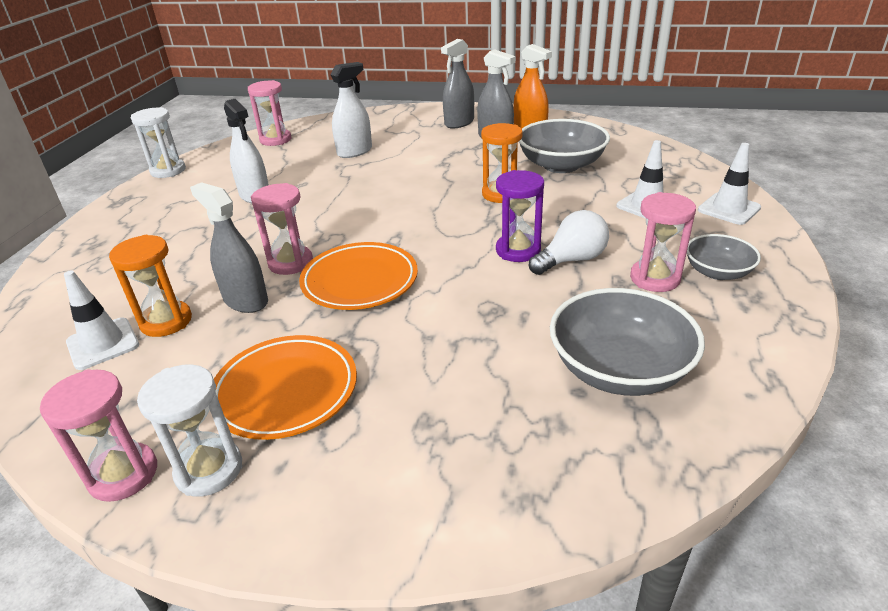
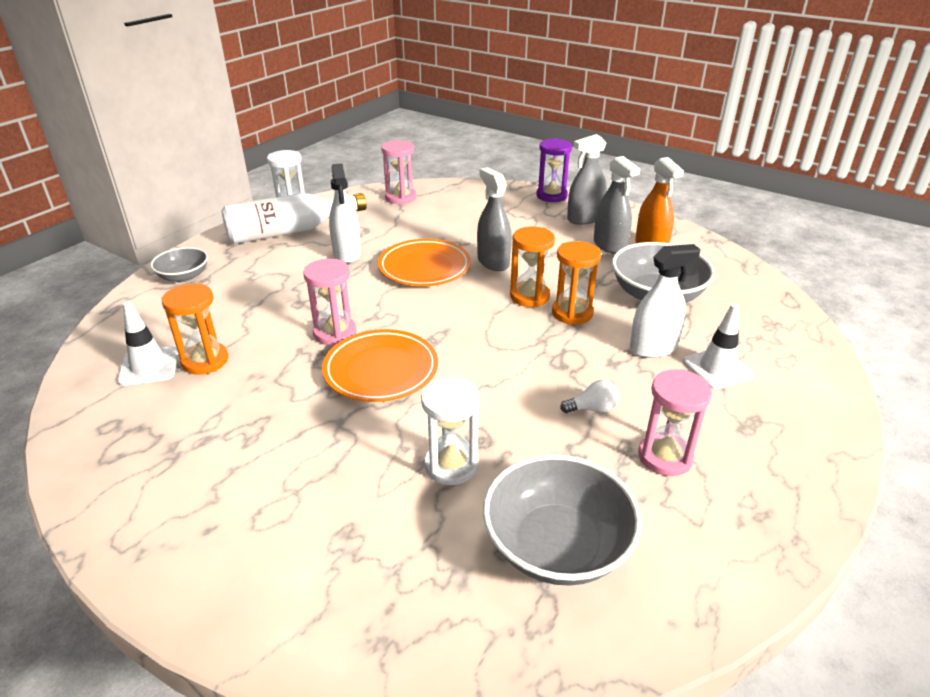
camera: 20 degrees right, 0 degrees up
(123, 474) = (97, 491): pink hourglass -> none
(179, 190) = (289, 231): none -> white bottle
(209, 470) = (156, 511): white hourglass -> white hourglass (451, 465)
(245, 300) = (276, 360): grey spray bottle -> grey spray bottle (493, 262)
(286, 391) = (255, 460): orange plate -> orange plate (424, 267)
(354, 151) = (463, 228): white spray bottle -> white spray bottle (653, 348)
(455, 190) = (529, 296): none -> orange hourglass
(518, 250) = (546, 382): purple hourglass -> purple hourglass (551, 196)
(571, 260) = (592, 409): white light bulb -> white light bulb, size x0.61
(717, 272) = (739, 471): grey bowl -> grey bowl (184, 276)
(729, 209) = (809, 399): white traffic cone -> none

